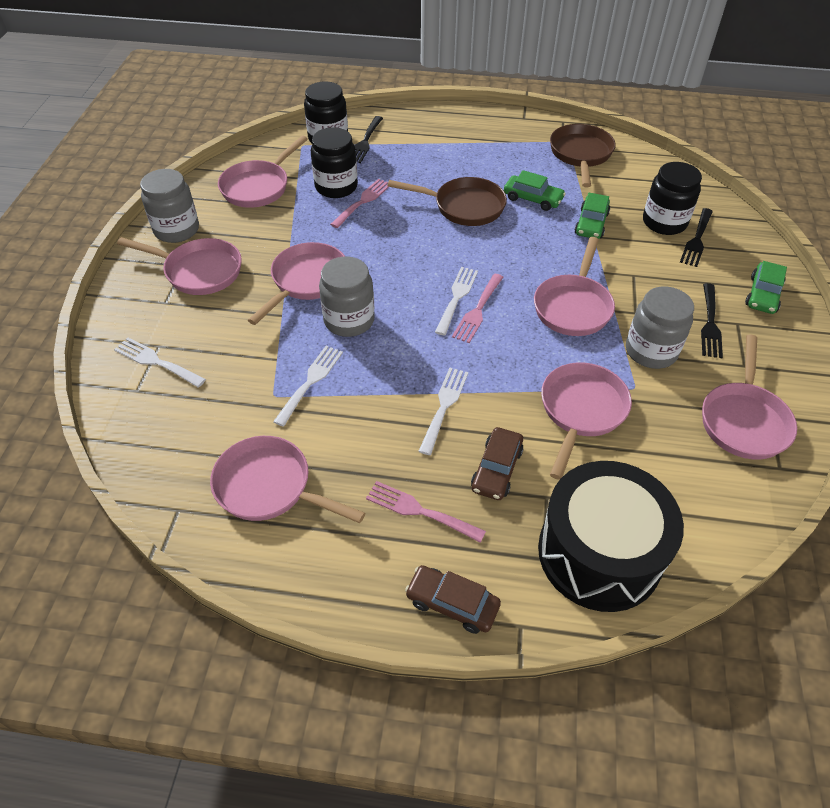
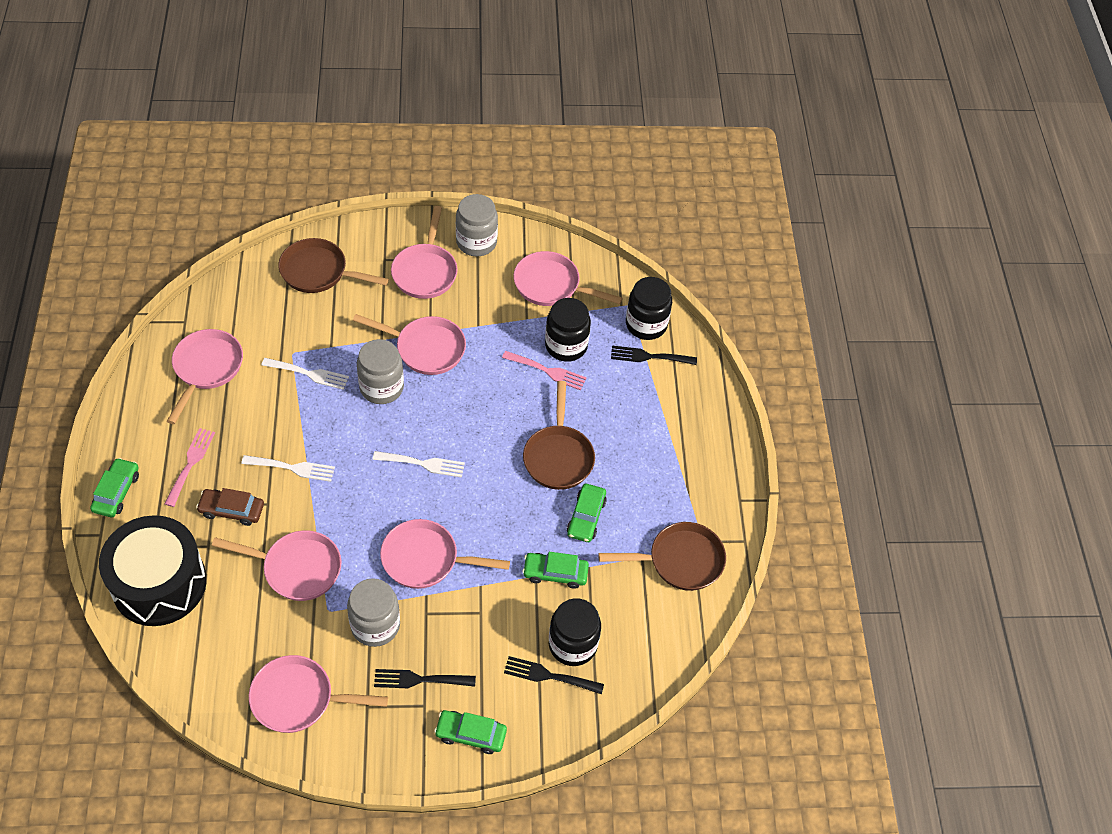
camera: 75 degrees right, 5 degrees up
(156, 362) = (318, 272): white fork -> brown pan
(452, 603) = (116, 492): brown car -> green car
(478, 311) = (408, 482): pink fork -> none

